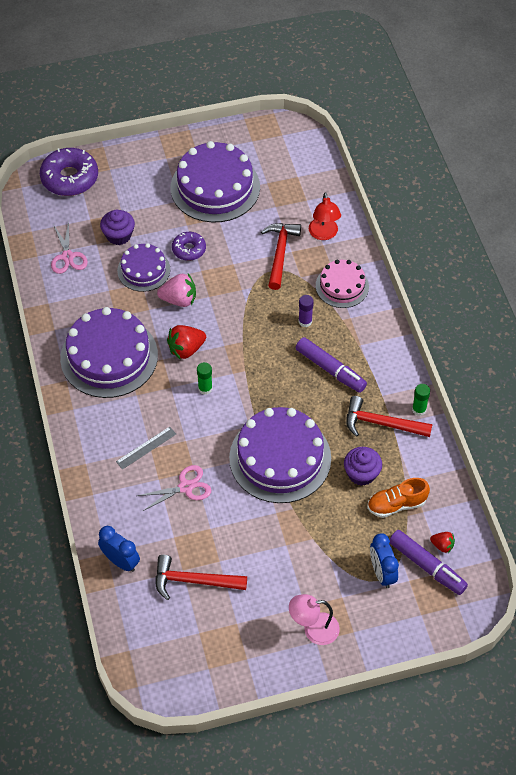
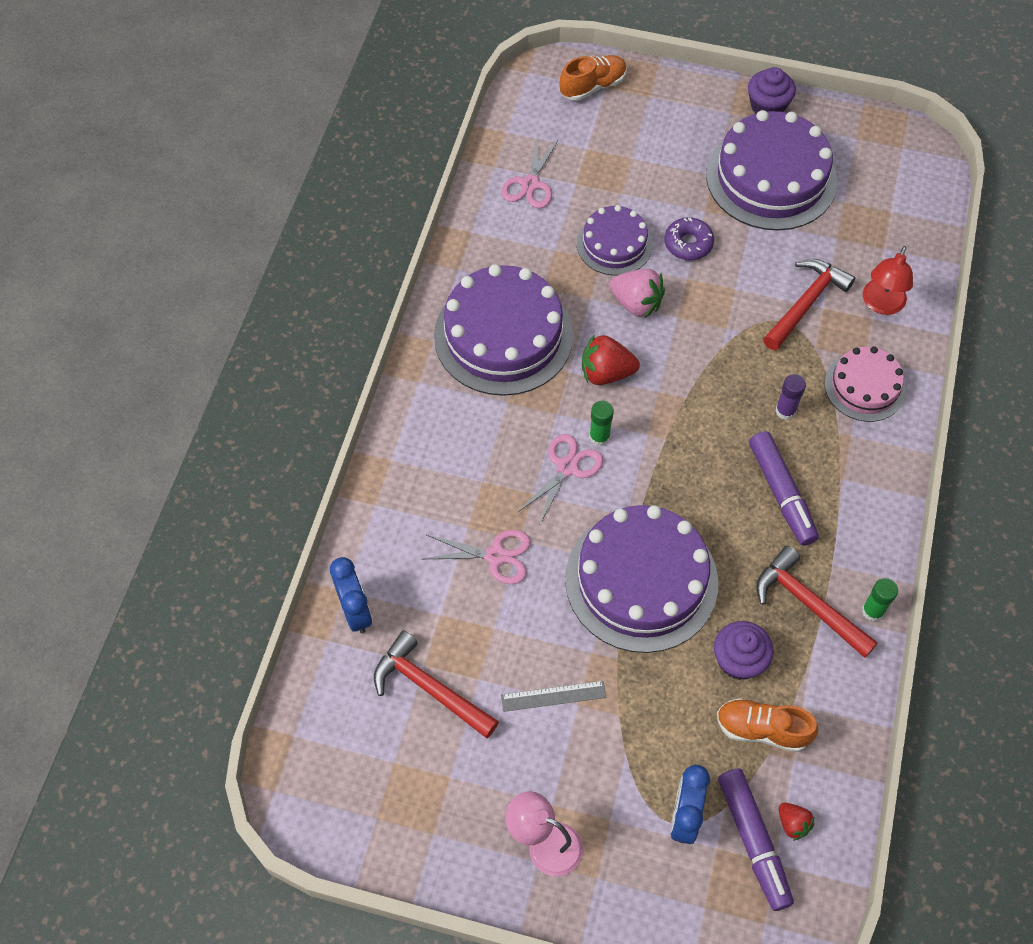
camera: 30 degrees right, 5 degrees up
(70, 178) = (593, 86): purple donut -> orange shoe
(118, 235) = (609, 185): purple cupcake -> purple cupcake (767, 106)
(146, 448) = (477, 478): grey ruler -> grey ruler (553, 696)
(197, 415) = (567, 467): none -> pink scissors

